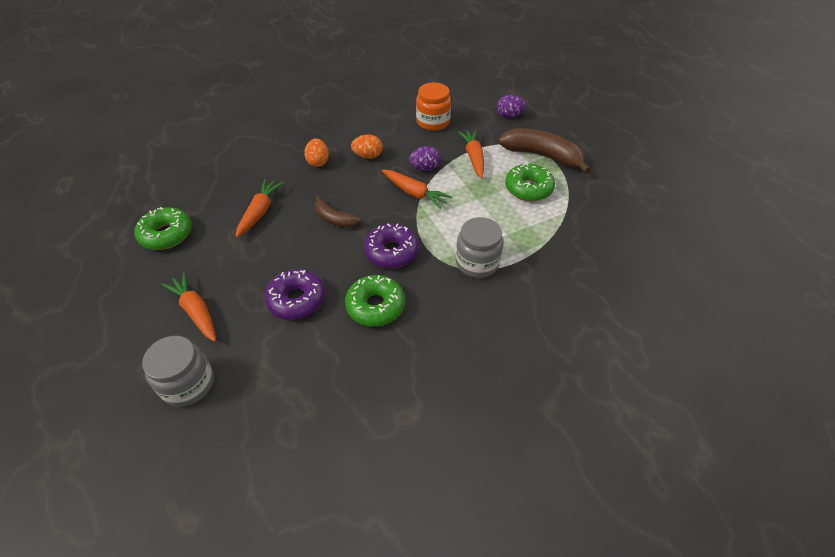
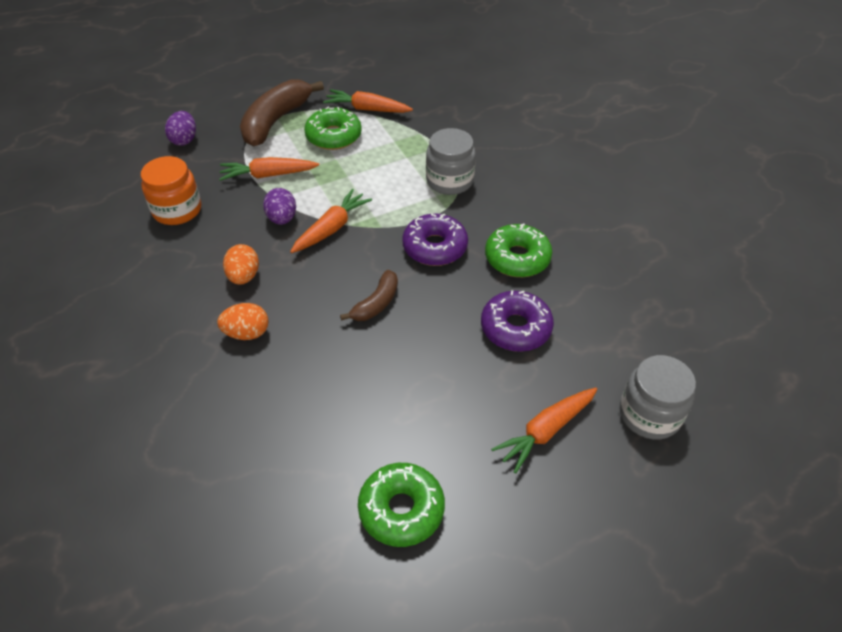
camera: 90 degrees left, 0 degrees up
(259, 212) = (356, 391): orange carrot -> orange carrot (367, 109)

